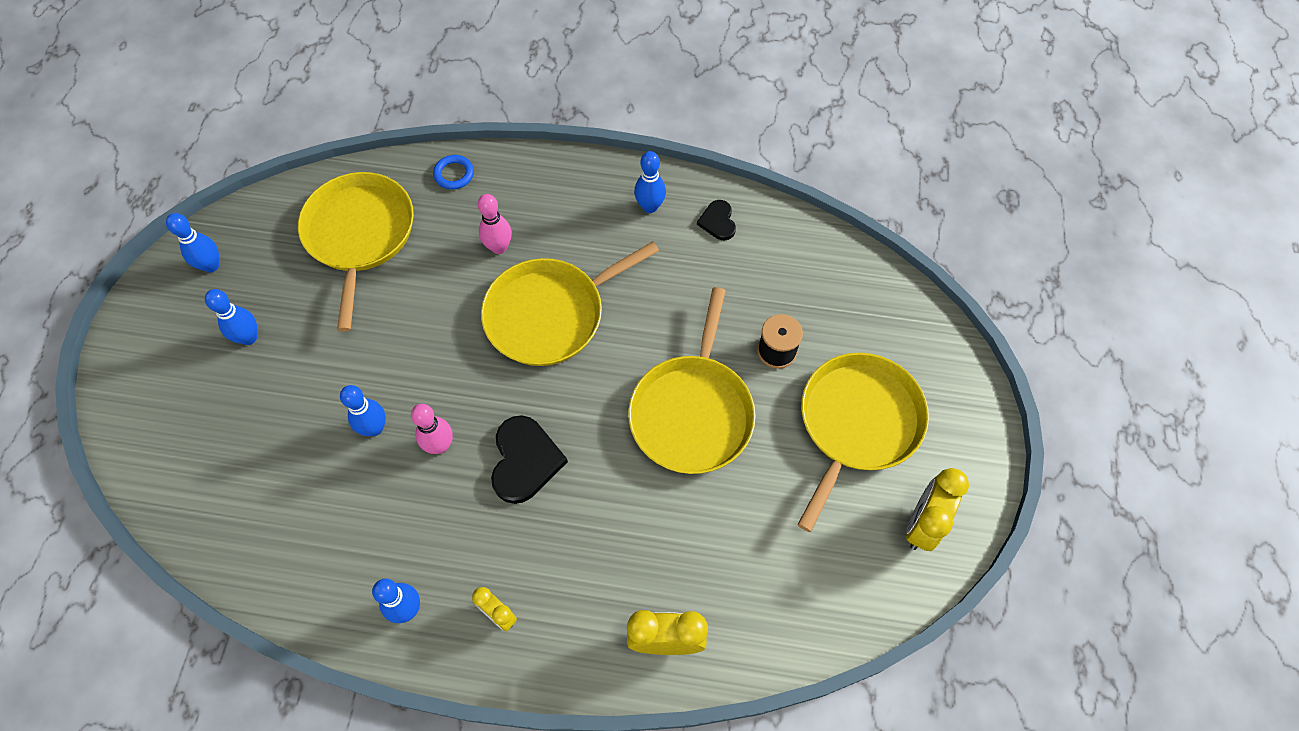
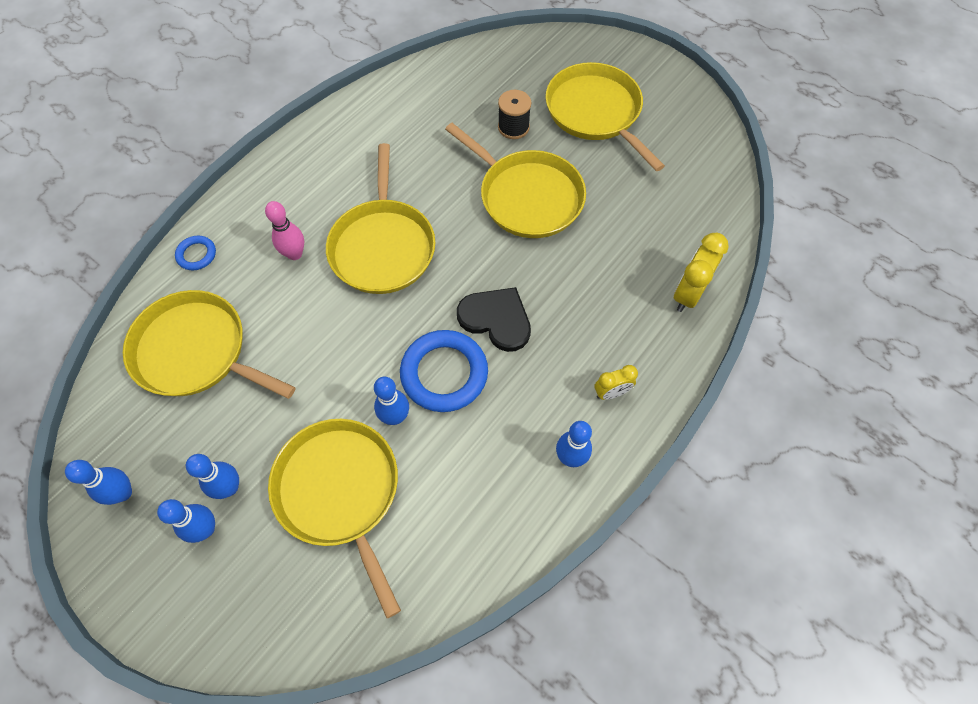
camera: 60 degrees left, 0 degrees up
(282, 424) = (340, 492): none -> yellow pan
(440, 445) = (444, 373): pink bowling pin -> blue ring
(650, 206) = (339, 141): blue bowling pin -> blue bowling pin (206, 529)
(718, 221) = (385, 109): black heart -> none
(922, 524) = (684, 116): yellow clock -> none

